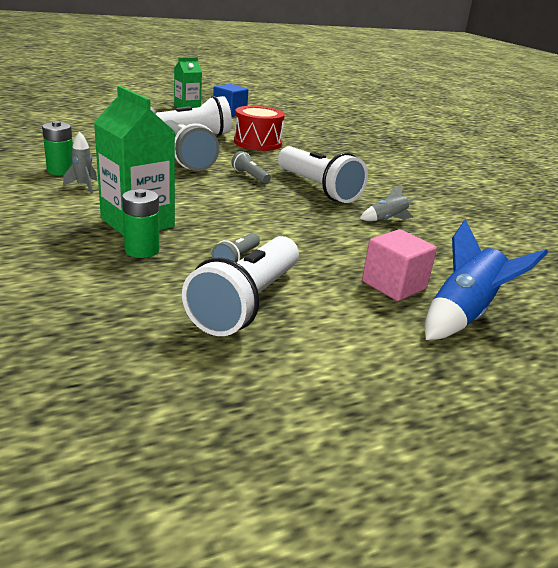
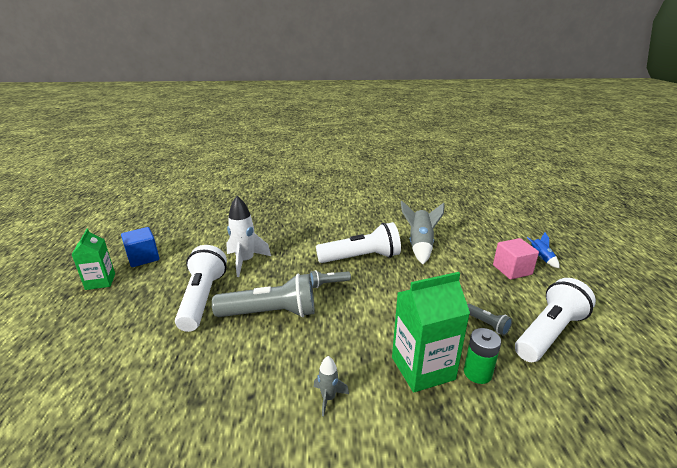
camera: 65 degrees left, 0 degrees up
(61, 171) = (276, 415): green battery -> none
(247, 303) = (549, 333): white flashlight -> white flashlight turned 90 degrees counterclockwise
(257, 143) = (245, 261): red drum -> white rocket
(387, 219) = (420, 245): grey rocket -> grey rocket, size x1.86
(463, 315) = (541, 258): blue rocket -> blue rocket, size x0.54

